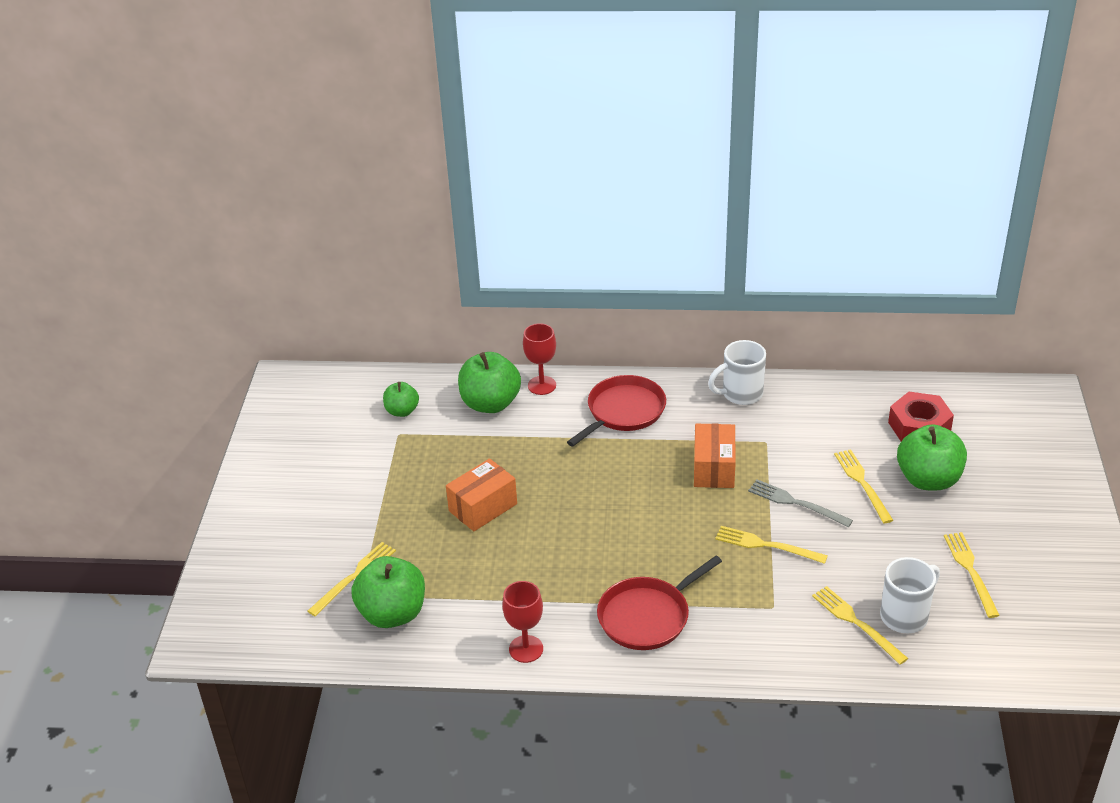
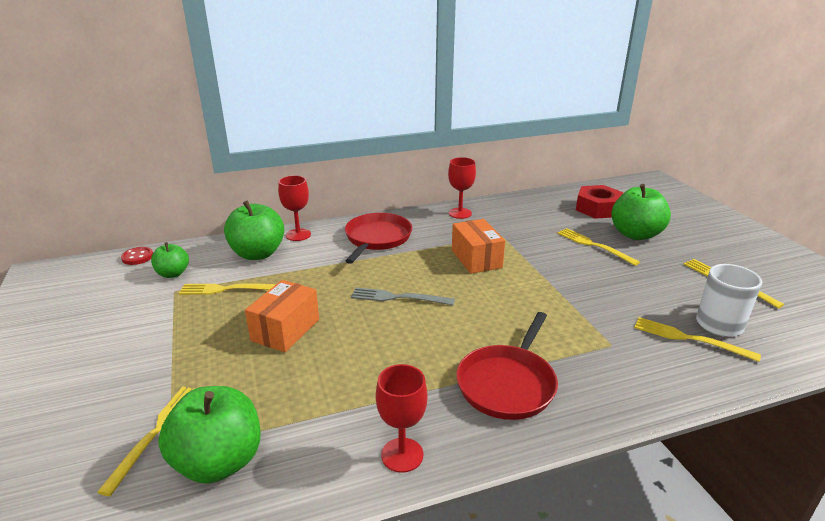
camera: 25 degrees left, 10 degrees down
(374, 379) = (137, 257): none -> red button
(741, 394) = (460, 213): white mug -> red goblet
(767, 545) = (563, 300): yellow fork -> yellow fork (227, 289)
(796, 503) = (559, 267): grey fork -> grey fork (398, 297)

